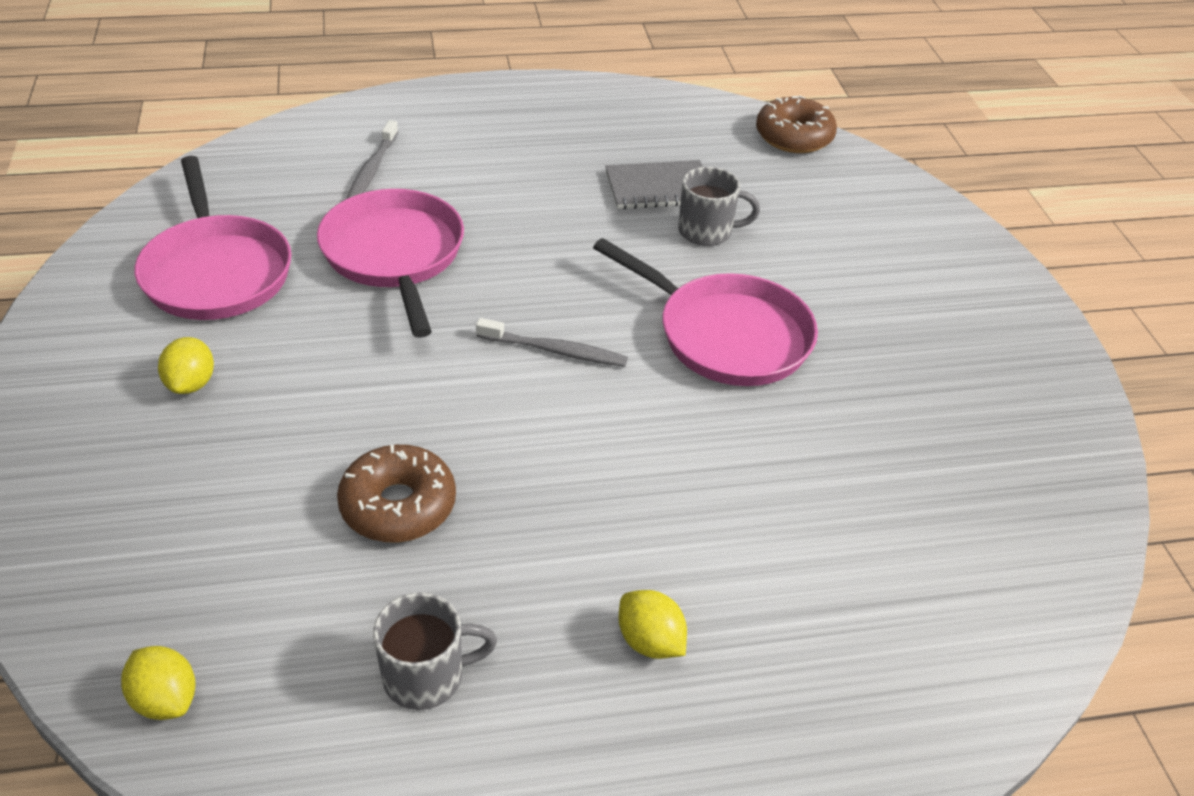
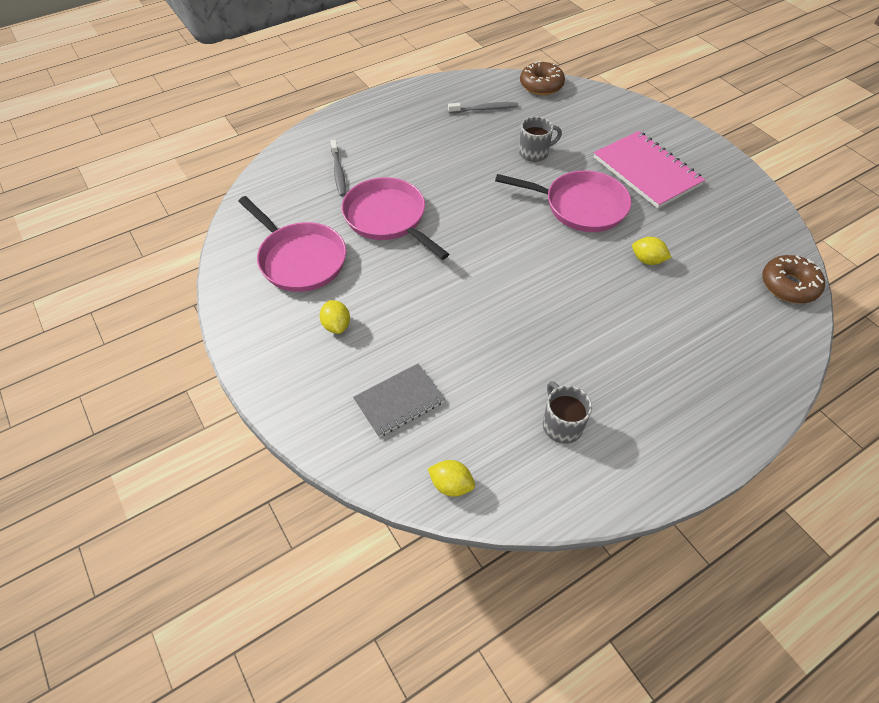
camera: 20 degrees left, 10 degrees up
(398, 505) = (488, 349): brown donut -> brown donut (789, 285)
(426, 676) = (561, 424): grey mug -> grey mug turned 75 degrees counterclockwise
(555, 350) = (506, 242): grey toothbrush -> grey toothbrush (484, 109)
(650, 641) = (646, 369): yellow lemon -> yellow lemon (647, 260)
(659, 188) = (494, 135): grey notebook -> grey notebook (399, 401)
(886, 317) = (646, 171): none -> pink notebook

